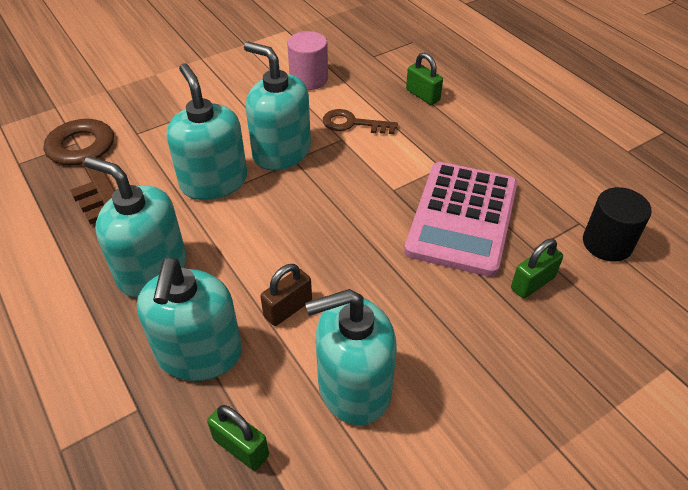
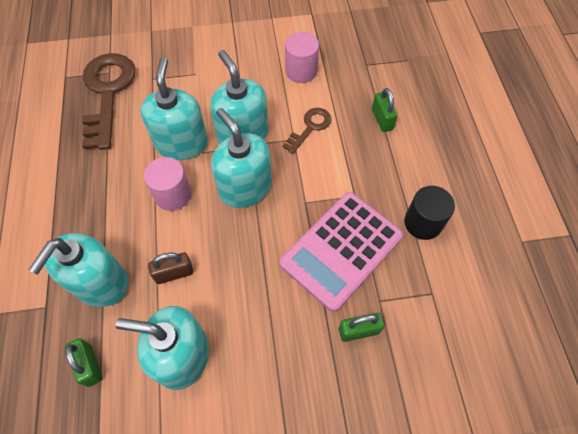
camera: 25 degrees right, 15 degrees up
(152, 270) = (104, 203): turquoise soap dispenser -> turquoise soap dispenser (245, 187)
(235, 233) = (173, 195): none -> pink cylinder
(352, 123) = (310, 127): brown key -> brown key turned 90 degrees clockwise
(607, 243) = (441, 322): black cylinder -> black cylinder (423, 223)

